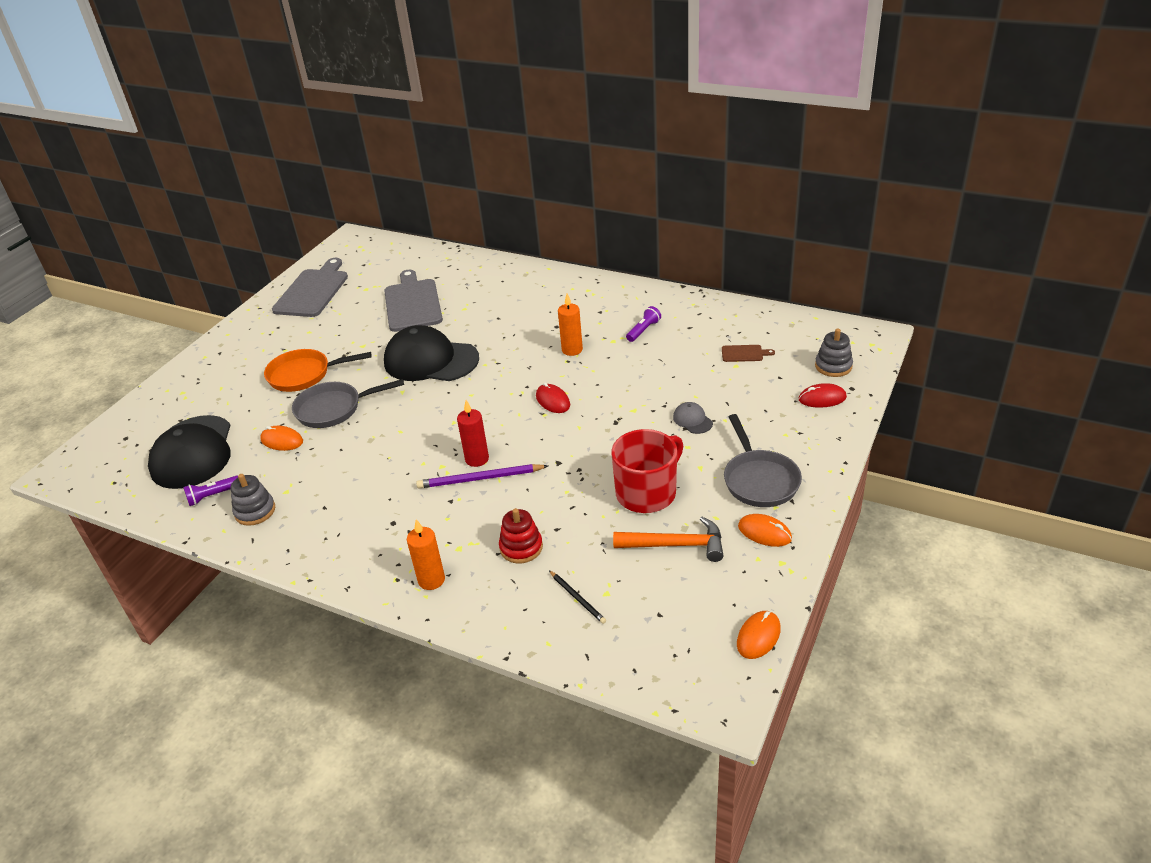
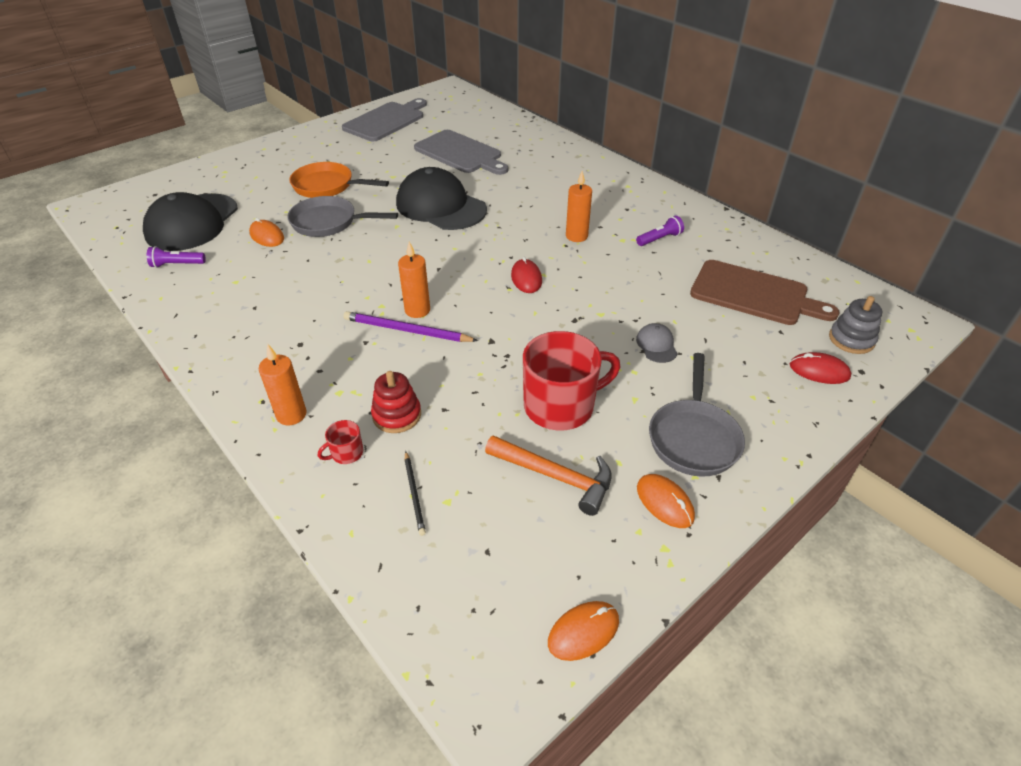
camera: 20 degrees right, 5 degrees up
(255, 511) = (197, 290): grey stacking toy -> none
(412, 303) = (460, 153): grey cutting board -> grey cutting board turned 120 degrees clockwise
(477, 459) = (417, 310): red candle -> orange candle
(501, 590) = (346, 453): none -> red mug
(744, 353) = (754, 294): brown cutting board -> brown cutting board, size x2.31

